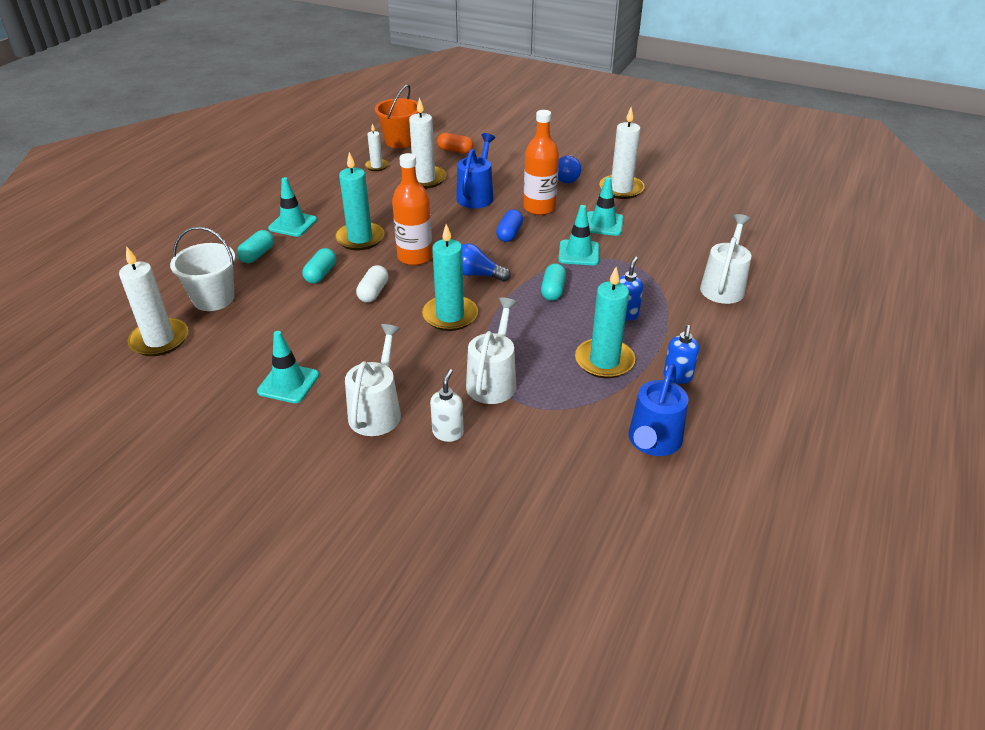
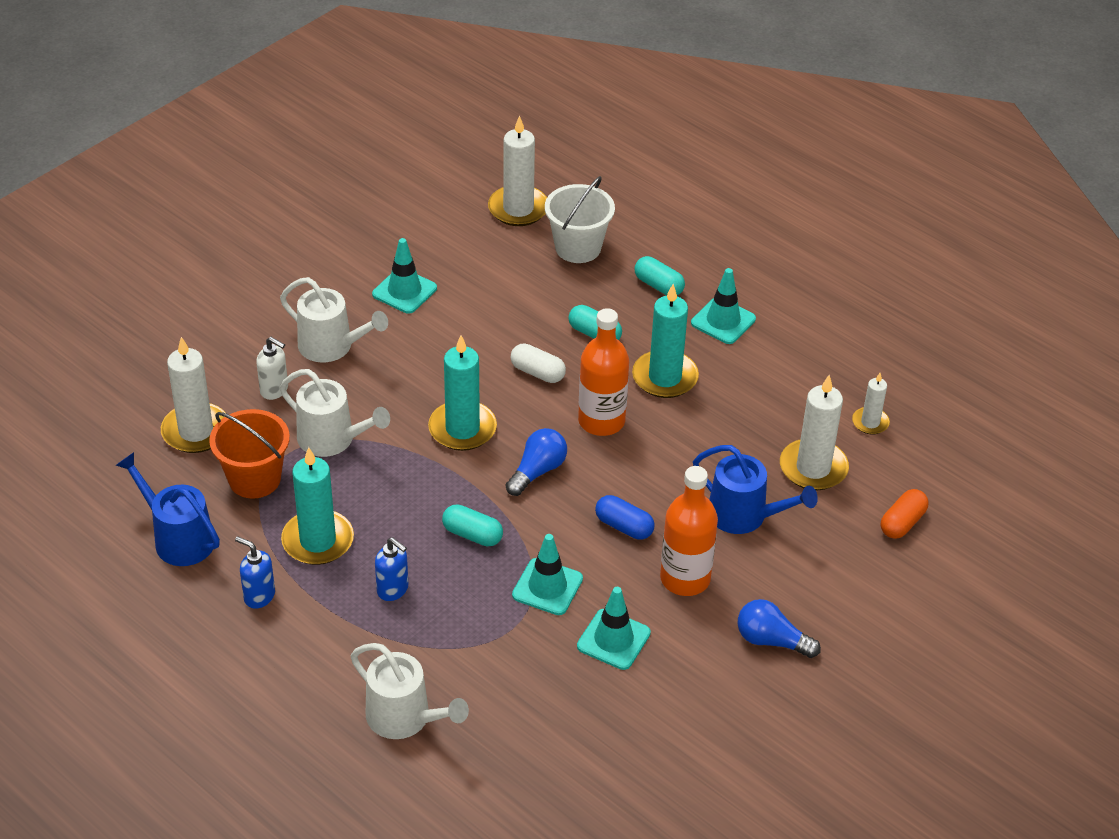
camera: 105 degrees right, 5 degrees up
(400, 141) = (953, 463): orange bucket -> orange bucket (254, 479)
(621, 189) = (712, 699): white candle -> white candle (196, 431)

